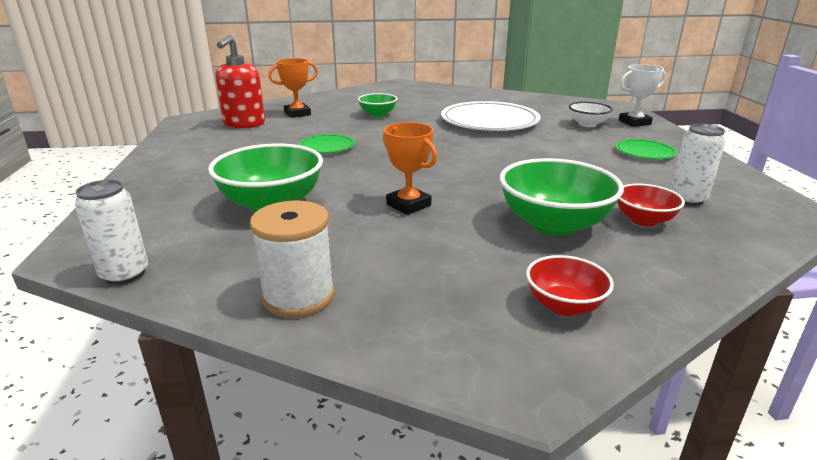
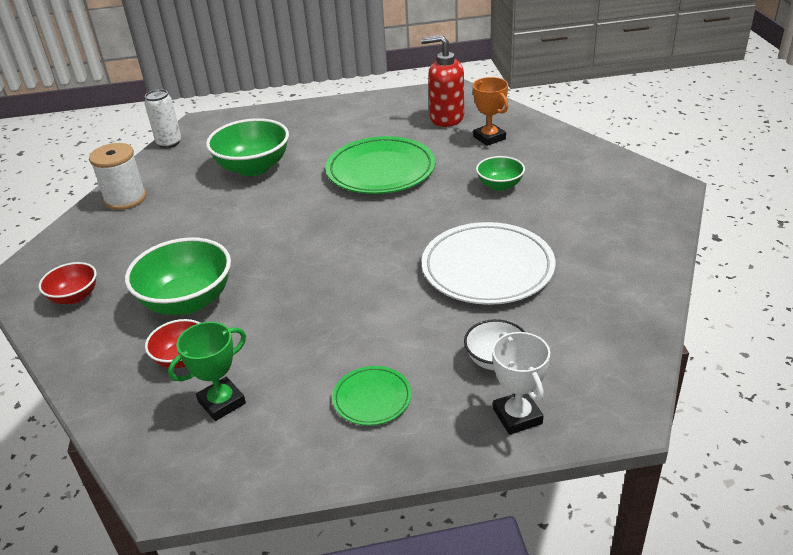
camera: 90 degrees right, 10 degrees up
(327, 147) = (381, 171): green plate -> green plate, size x1.99
(408, 205) = (241, 226): orange trophy -> none
(687, 199) = (222, 402): white can -> green trophy

